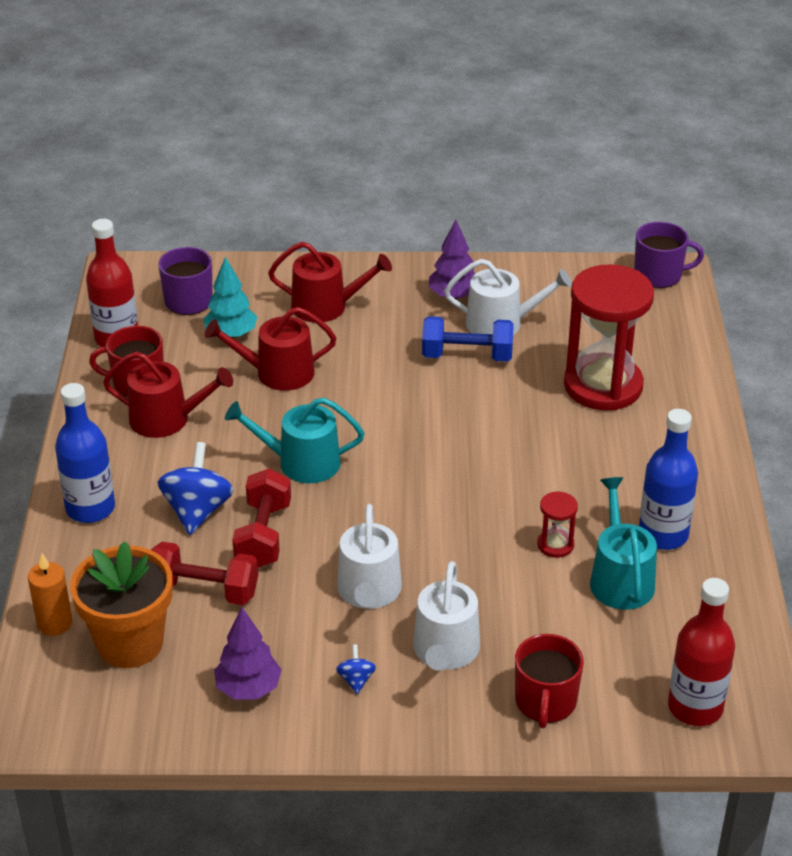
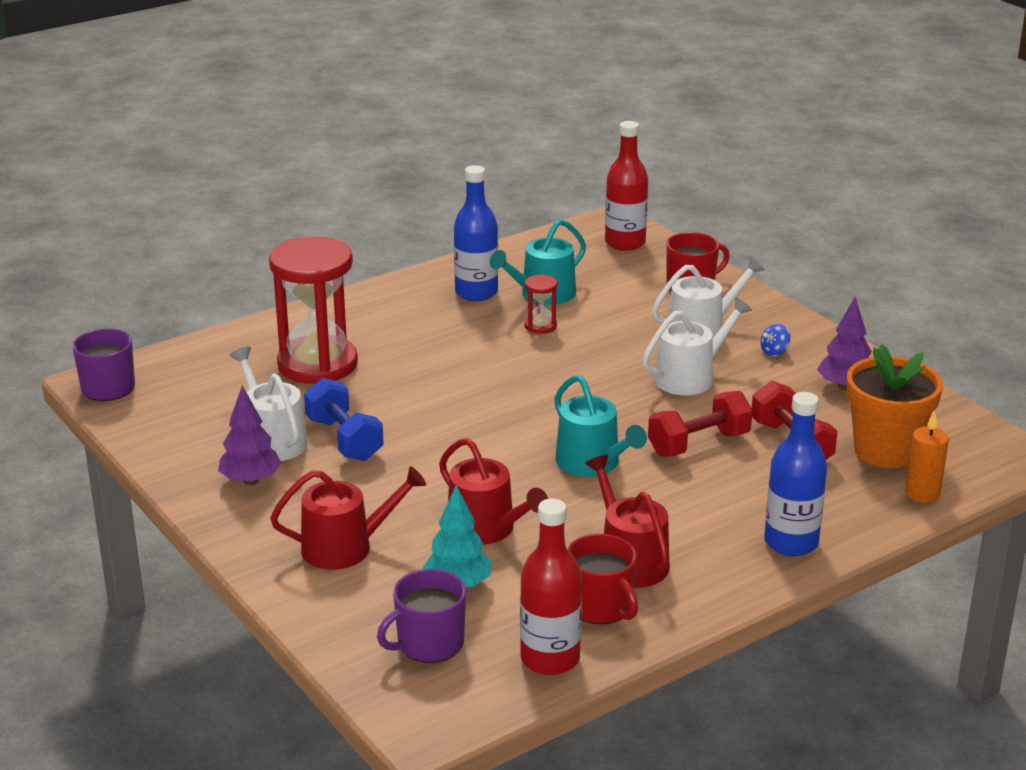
camera: 125 degrees left, 10 degrees down
(197, 511) = (716, 487): blue spinning top -> none
(326, 306) = (346, 547): red watering can -> red watering can turned 105 degrees clockwise

